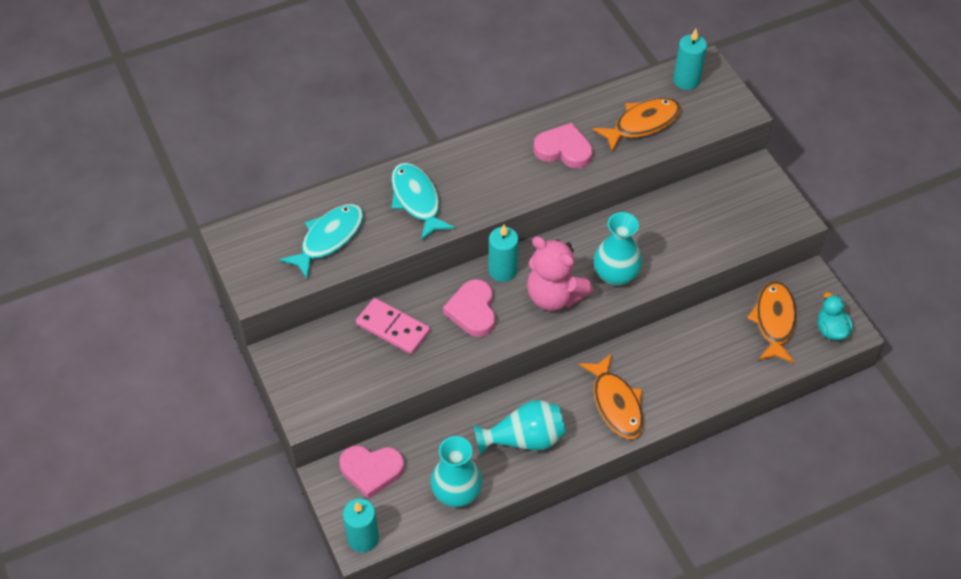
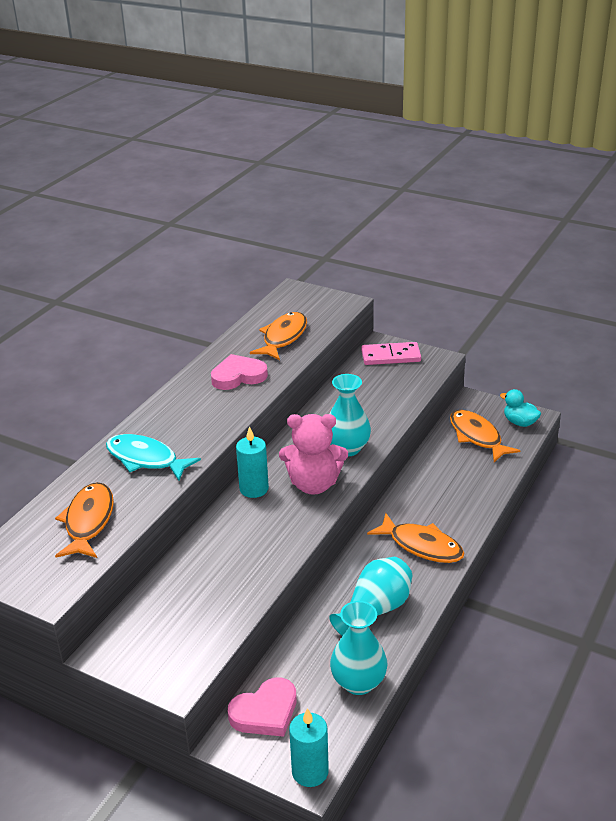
camera: 35 degrees left, 20 degrees down
(329, 239) = (88, 521): turquoise fish -> orange fish
(393, 328) = (197, 574): pink domino -> pink domino (390, 356)
(472, 311) = (256, 527): pink heart -> none
(686, 80) = (288, 302): turquoise candle -> none

